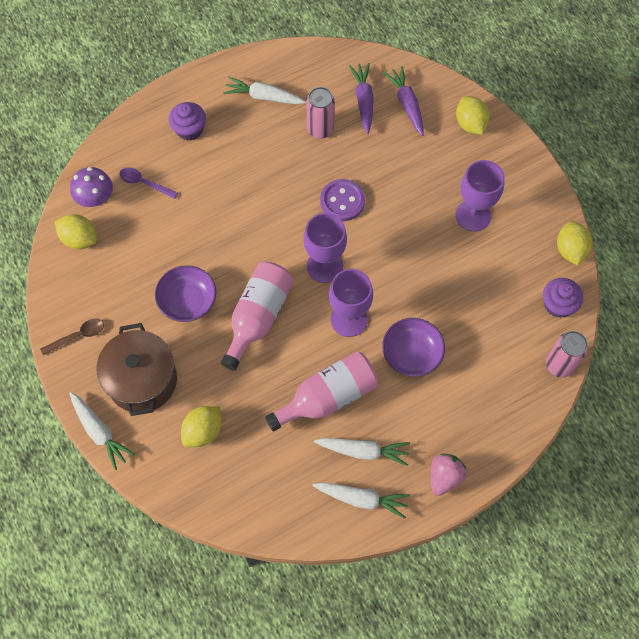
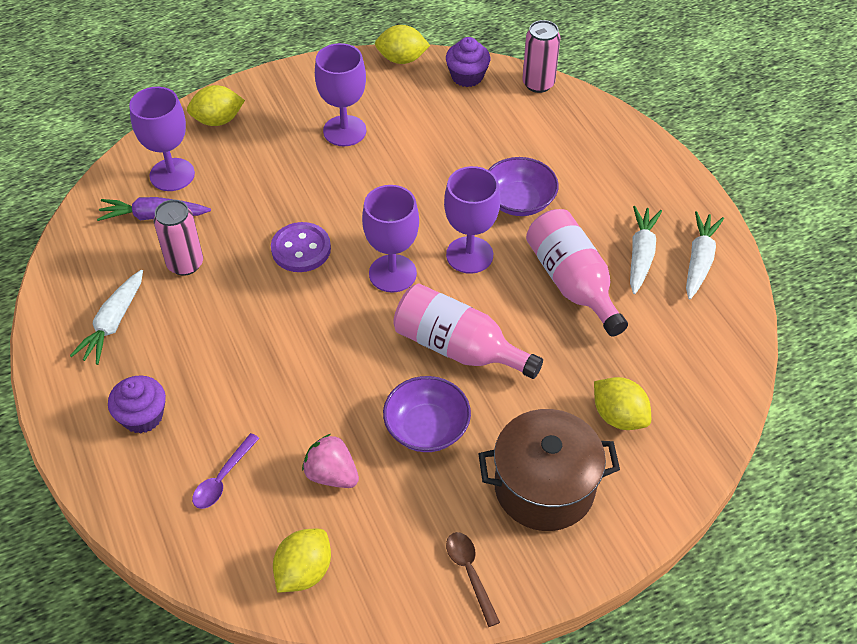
camera: 85 degrees left, 15 degrees down
(95, 198) = (234, 548): purple mushroom -> none
(100, 432) = (622, 543): white carrot -> none
(406, 104) = (172, 175): purple carrot -> purple goblet
(444, 477) = (668, 187): pink strawberry -> pink strawberry (332, 474)

